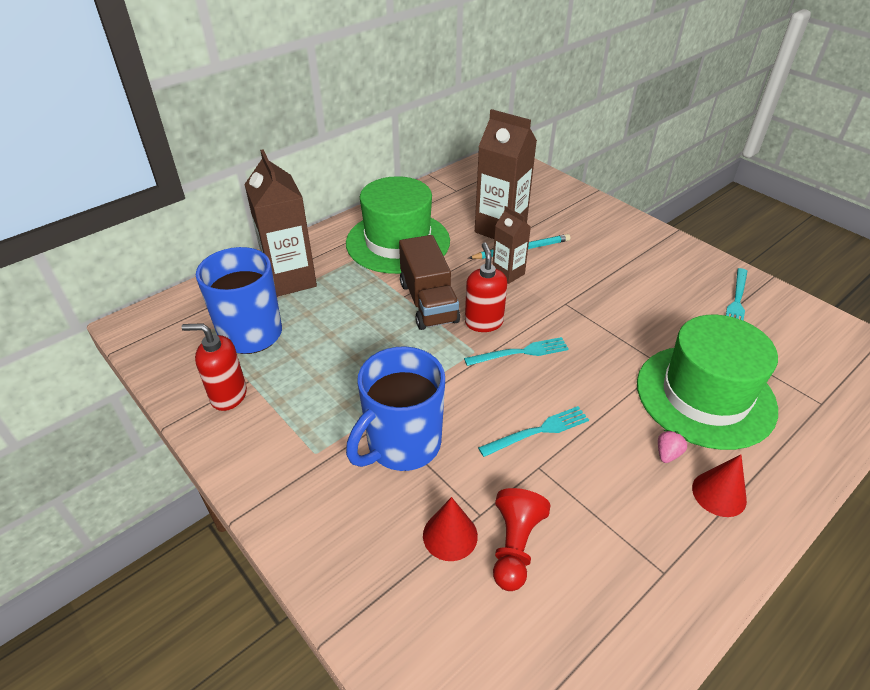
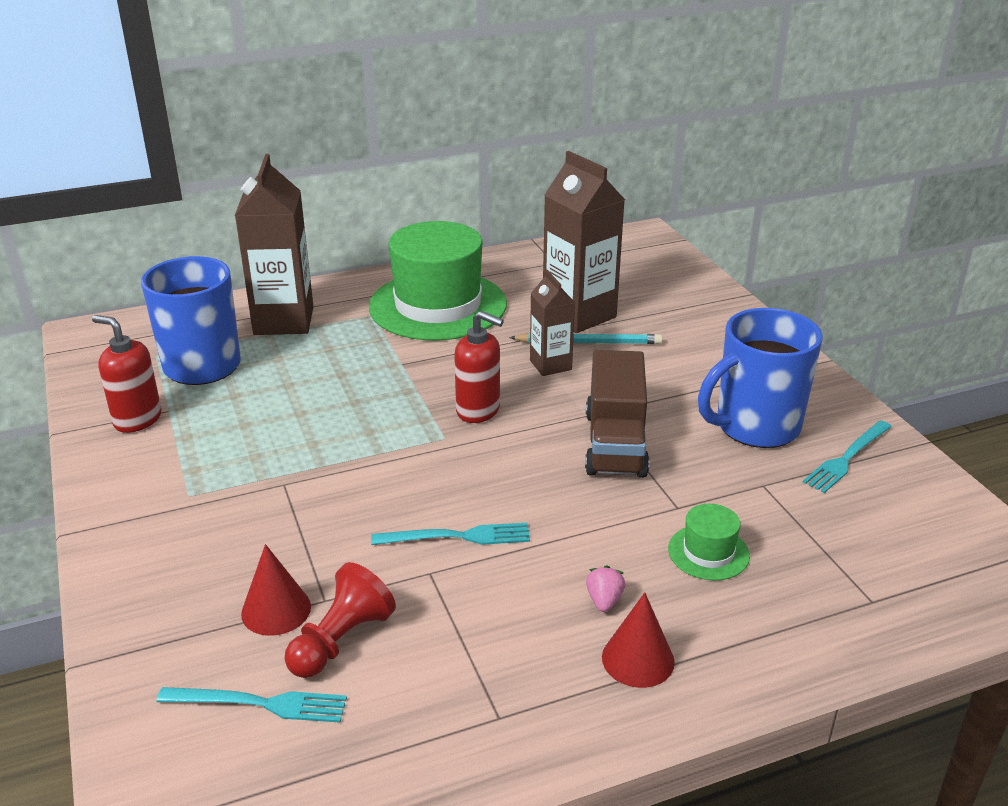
camera: 20 degrees right, 10 degrees down
(402, 445) = (288, 511): blue mug -> blue mug (755, 427)
(428, 302) = (426, 376): brown truck -> brown truck (615, 444)
(483, 322) = (478, 410): red soap dispenser -> red soap dispenser turned 105 degrees clockwise
(520, 352) = (499, 451): turquoise fork -> turquoise fork (259, 704)
(667, 454) = (604, 600): pink strawberry -> pink strawberry turned 45 degrees counterclockwise
(705, 395) = (708, 552): green hat -> green hat, size x0.42

